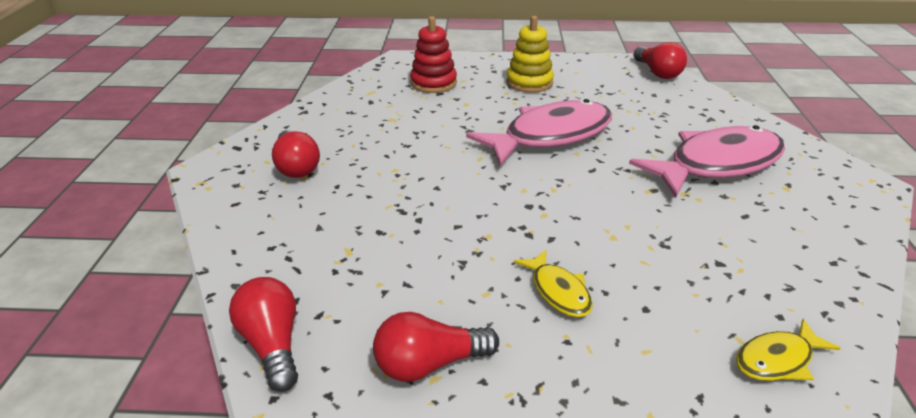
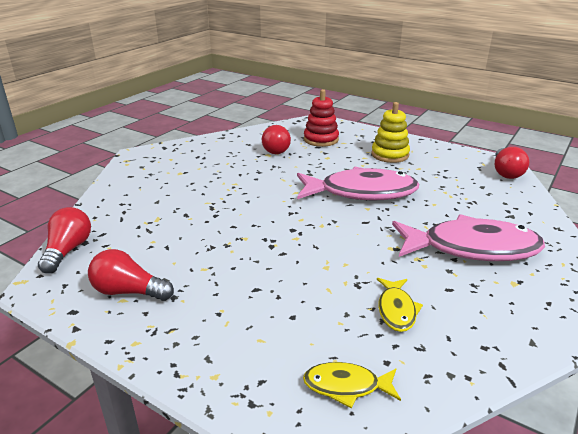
camera: 30 degrees right, 5 degrees down
(296, 167) = (182, 166): red light bulb -> red light bulb (277, 149)
(558, 291) = (248, 284): yellow fish -> yellow fish (396, 310)

